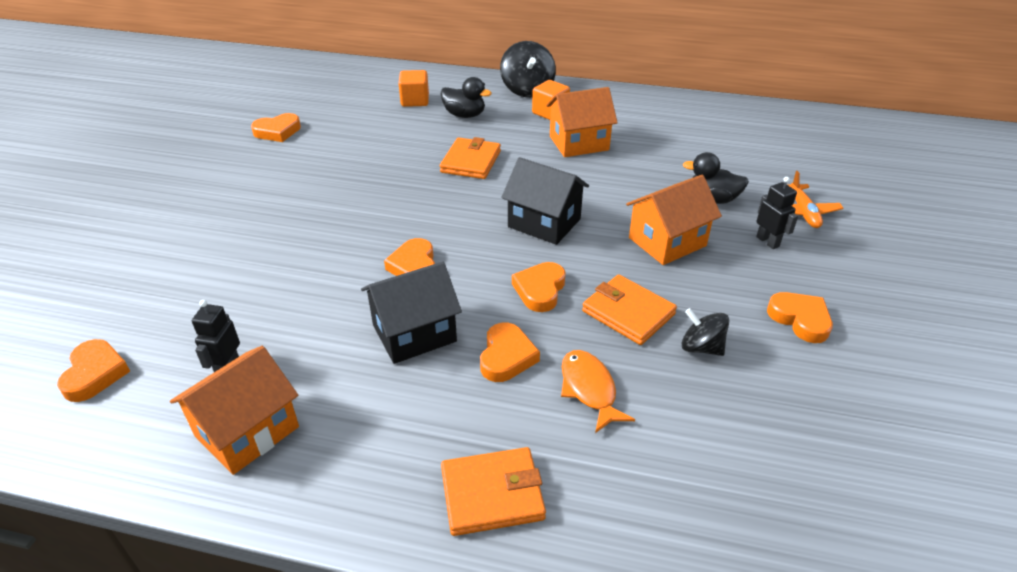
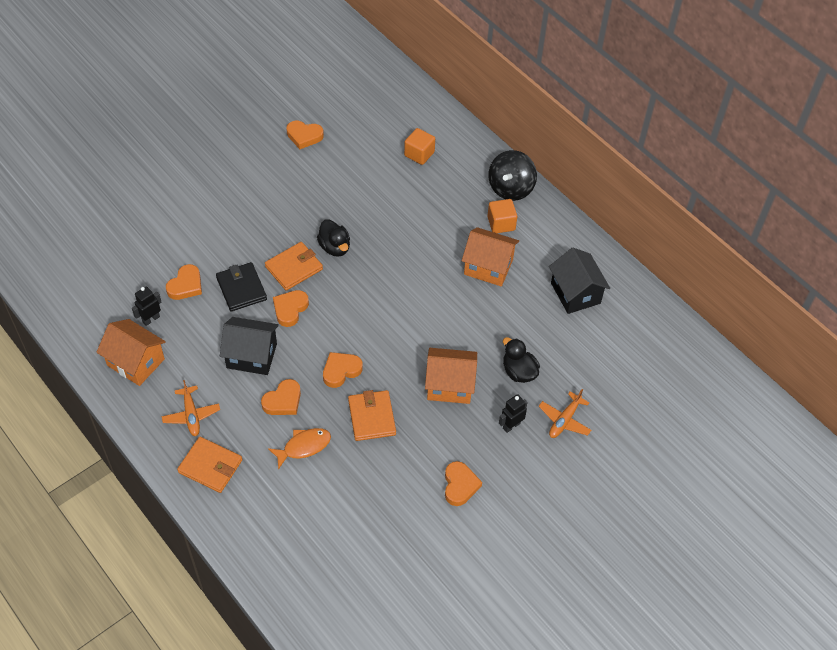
camera: 35 degrees right, 15 degrees up
(95, 374) = (93, 283): orange heart -> orange heart (186, 285)
(247, 431) = (136, 362): orange house -> orange house turned 45 degrees clockwise
(331, 277) = (241, 288): none -> black wallet
(397, 446) = (191, 415): none -> orange plane
(464, 115) = (439, 190): black duck -> black duck (335, 247)
(471, 162) = (399, 241): orange wallet -> orange wallet (294, 268)
(544, 223) = (393, 323): black house -> black house (575, 293)
(589, 389) = (304, 446): orange fish -> orange fish turned 45 degrees clockwise
(701, 347) = (385, 463): black spinning top -> none
(768, 241) = (511, 425): black robot -> black robot turned 135 degrees counterclockwise

